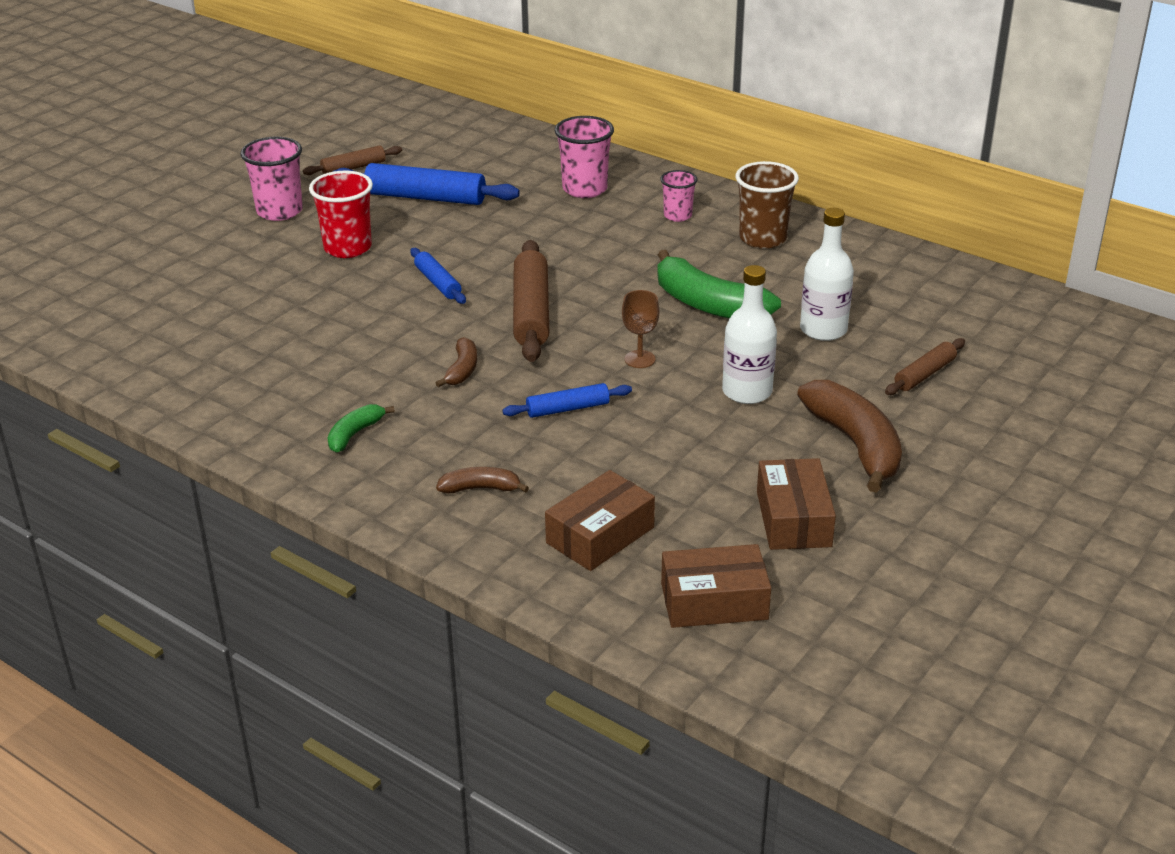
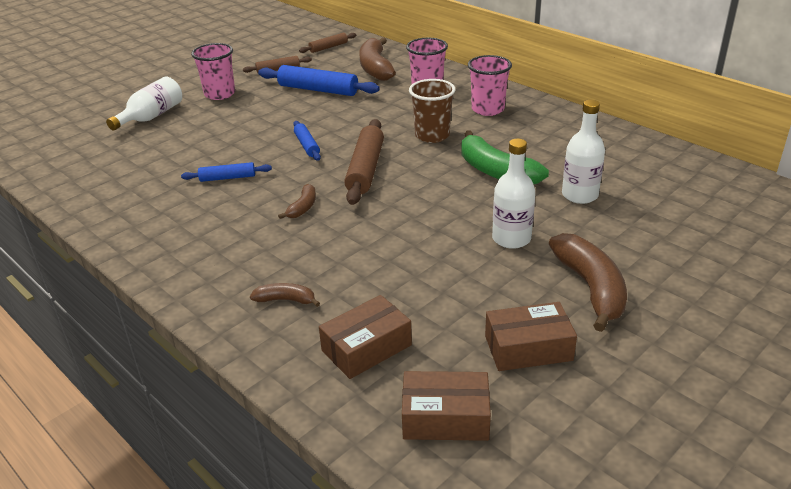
camera: 10 degrees right, 0 degrees up
(190, 252) = (151, 116): none -> white bottle
(347, 248) = (254, 119): red cup -> none
(354, 434) = (209, 249): green banana -> none
(499, 159) = (375, 68): none -> brown banana
(567, 409) = (371, 242): blue rolling pin -> blue rolling pin (227, 178)
(640, 359) = (435, 208): brown goblet -> none
(677, 215) = (487, 109): pink cup -> pink cup, size x1.64
(762, 238) = (546, 127): brown cup -> brown cup (432, 135)
(793, 519) = (528, 348): brown box -> brown box turned 75 degrees clockwise
(924, 374) = (655, 235): brown rolling pin -> brown rolling pin (328, 47)

